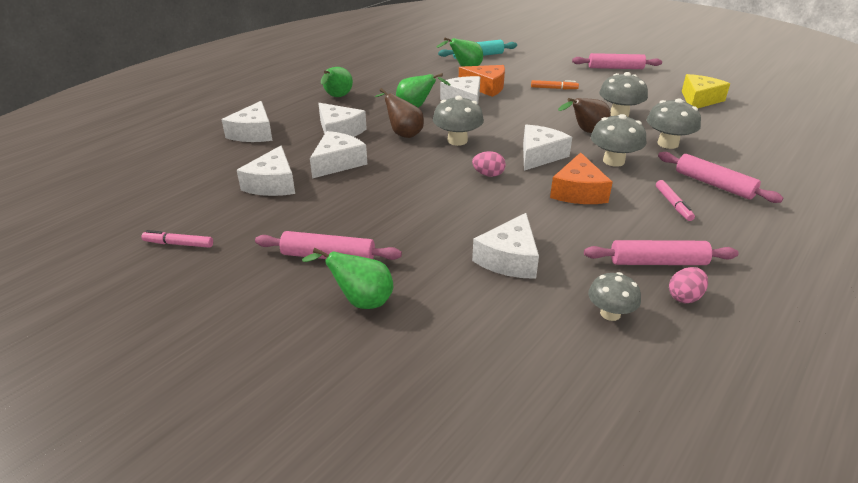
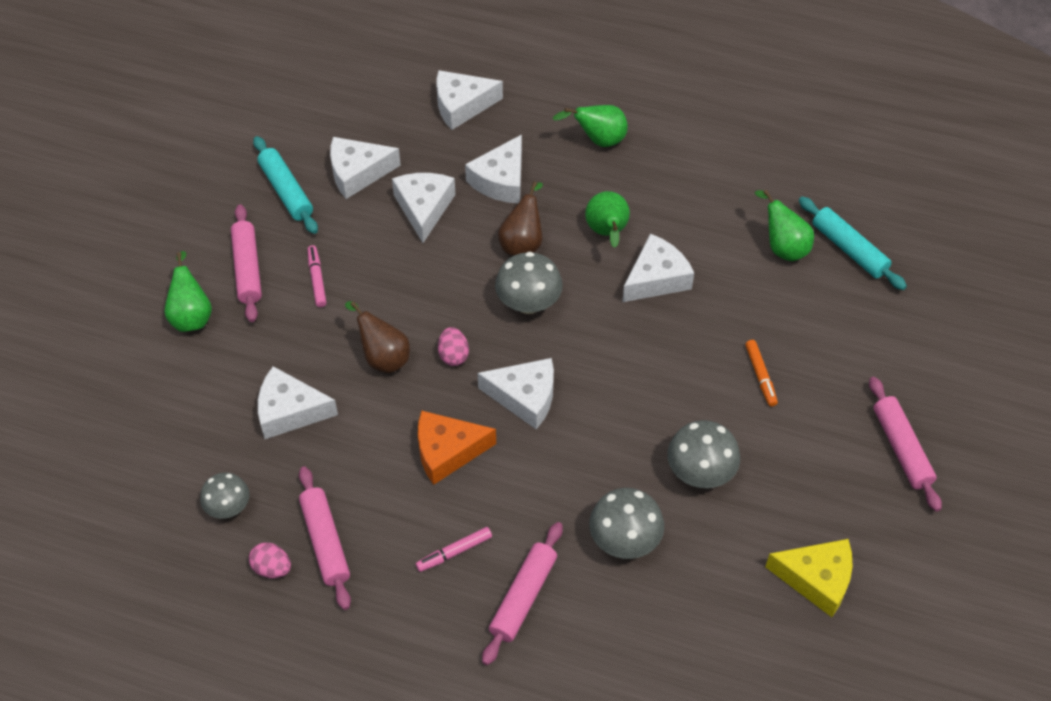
camera: 70 degrees right, 20 degrees up
(178, 244) = (231, 154): pink marker -> pink marker (317, 279)
(256, 221) = (286, 191): none -> turquoise rolling pin
(337, 163) = (424, 208): white cheese -> white cheese turned 105 degrees counterclockwise
(486, 87) = (720, 291): orange cheese -> none
(586, 132) = (620, 438): brown pear -> brown pear (383, 357)
(613, 161) = (543, 480): grey mushroom -> none

